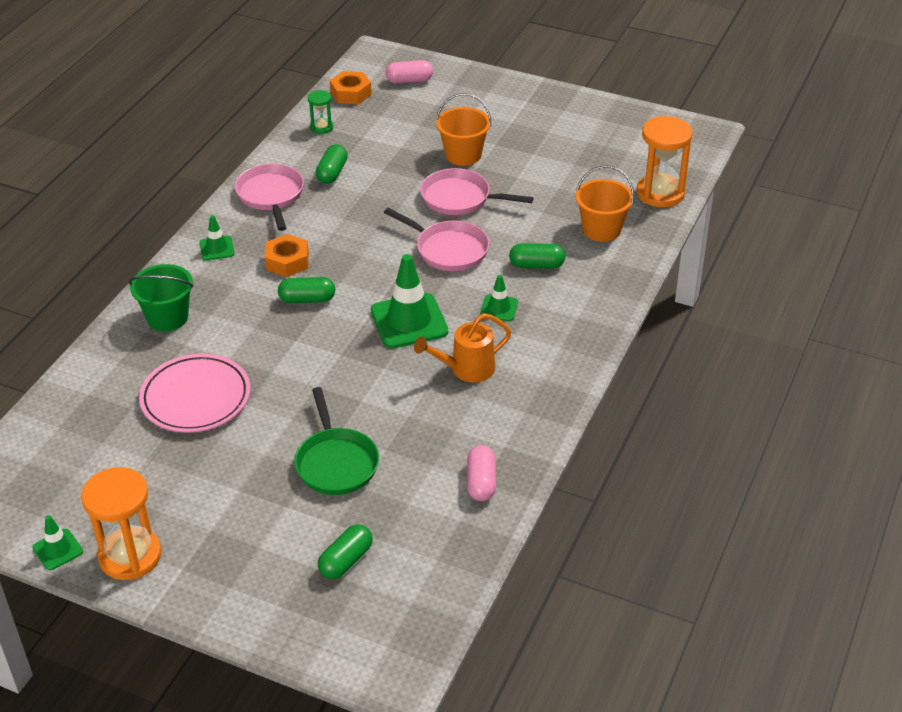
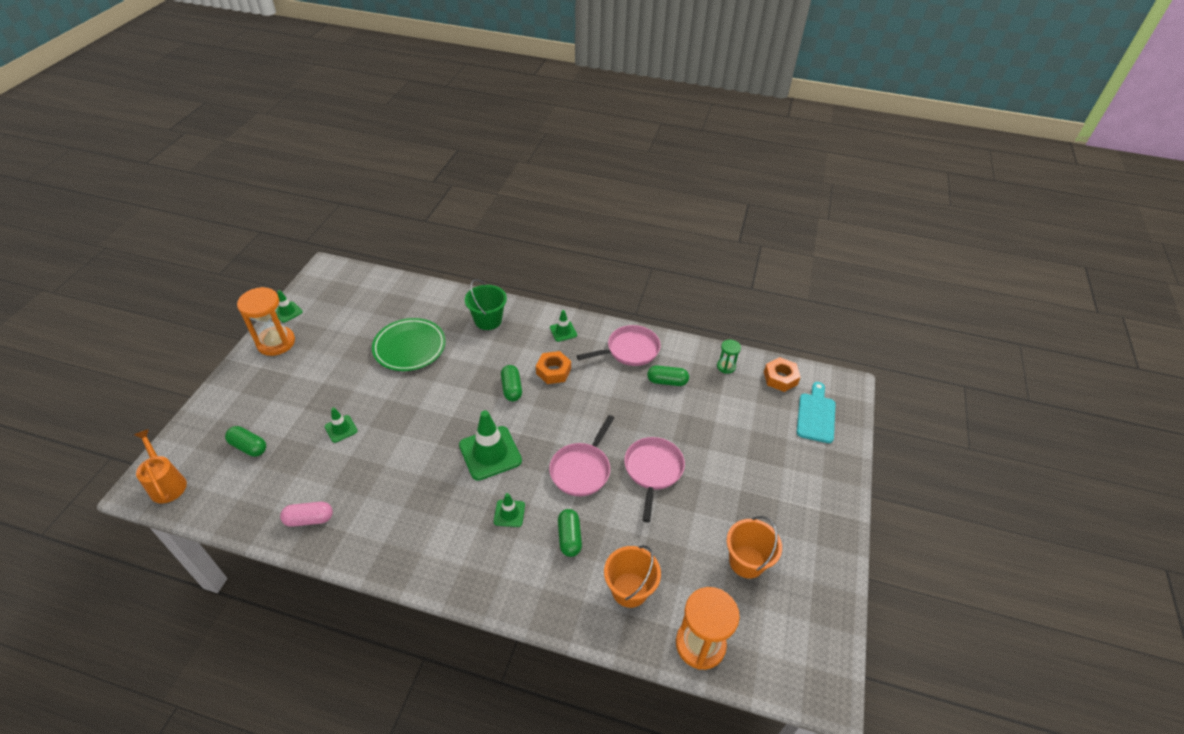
camera: 80 degrees right, 5 degrees up
(196, 398) = (409, 347): pink plate -> green plate
(336, 462) = (341, 429): green pan -> green traffic cone
(409, 80) = (816, 415): pink capsule -> turquoise cutting board
(463, 155) = (716, 467): orange bucket -> orange bucket (746, 561)
(466, 369) = (434, 497): orange watering can -> orange watering can (167, 483)

